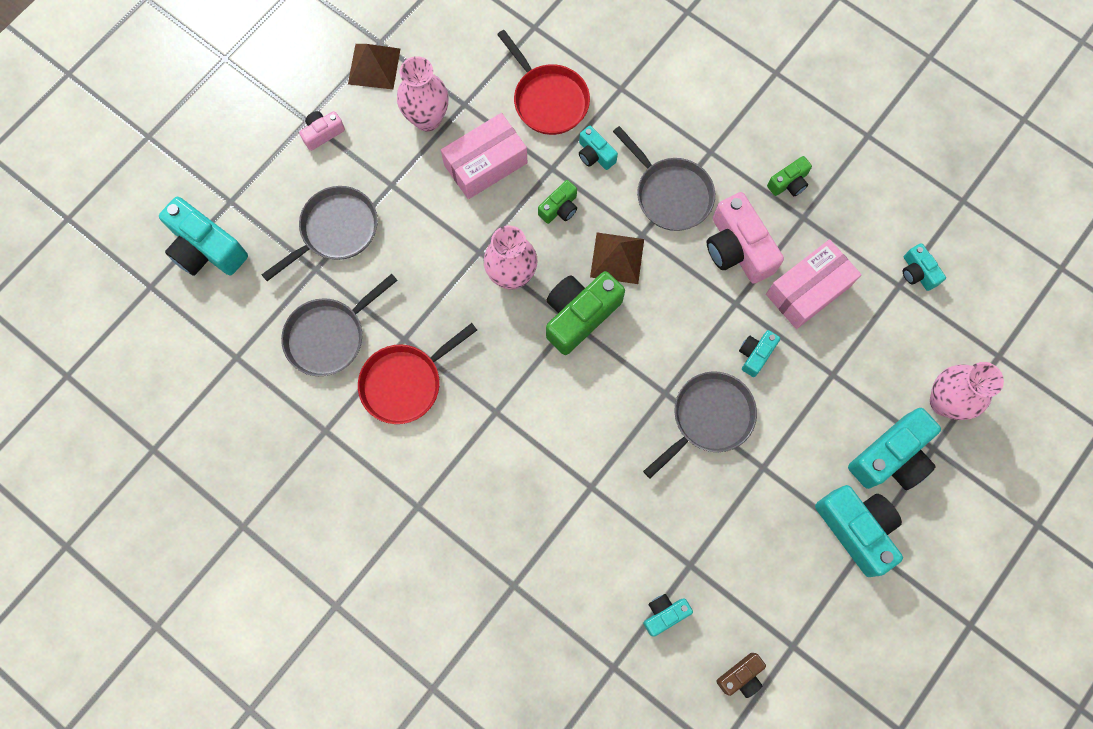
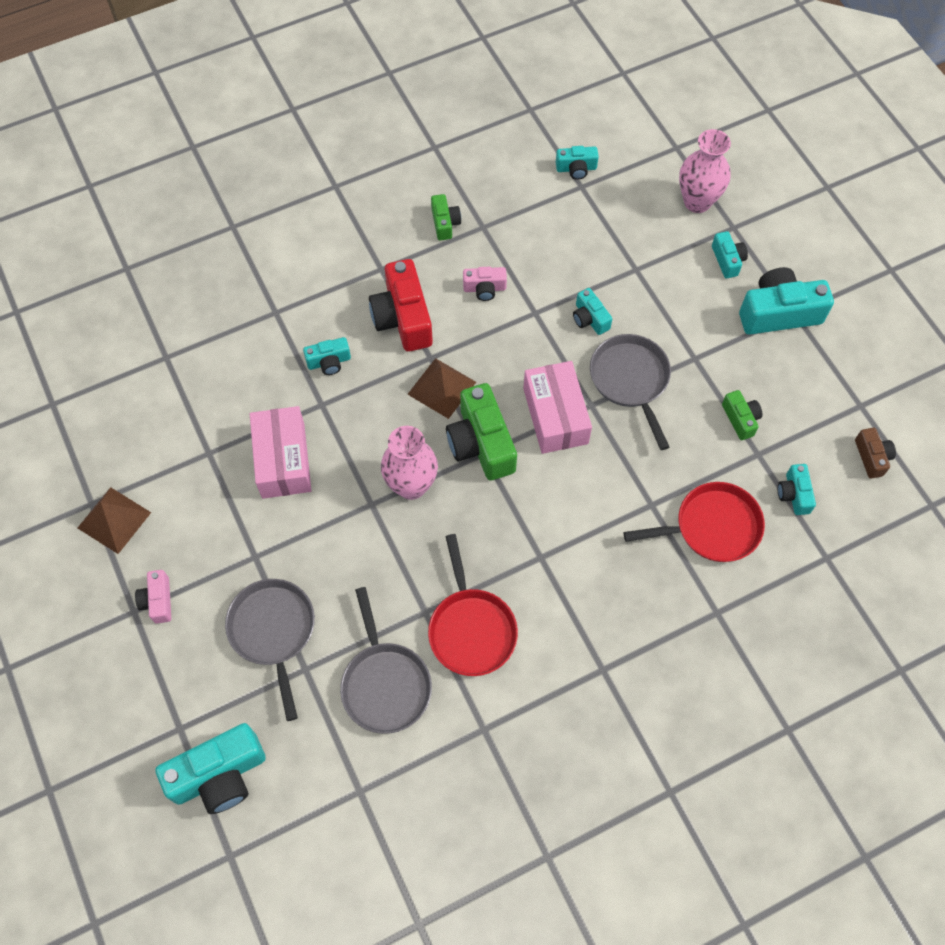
camera: 65 degrees left, 10 degrees down
(427, 119) = (203, 493): pink vase -> none
(548, 99) = (249, 377): red pan -> red pan (711, 527)
(559, 208) = (366, 415): green camera -> green camera (740, 419)
(670, 193) = (403, 318): grey pan -> red camera
(737, 248) = (484, 288): pink camera -> pink camera, size x0.53
(808, 290) = (551, 253): pink box -> pink box (555, 416)
(891, 457) = (727, 260): turquoise camera -> turquoise camera, size x0.53

